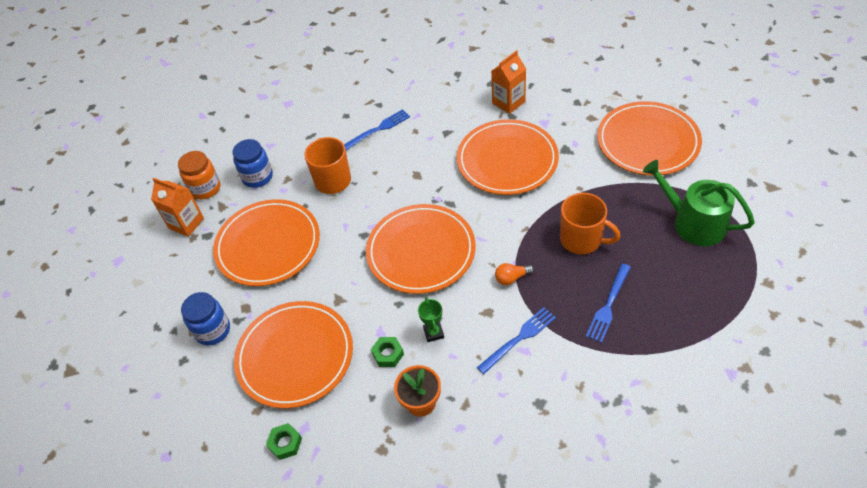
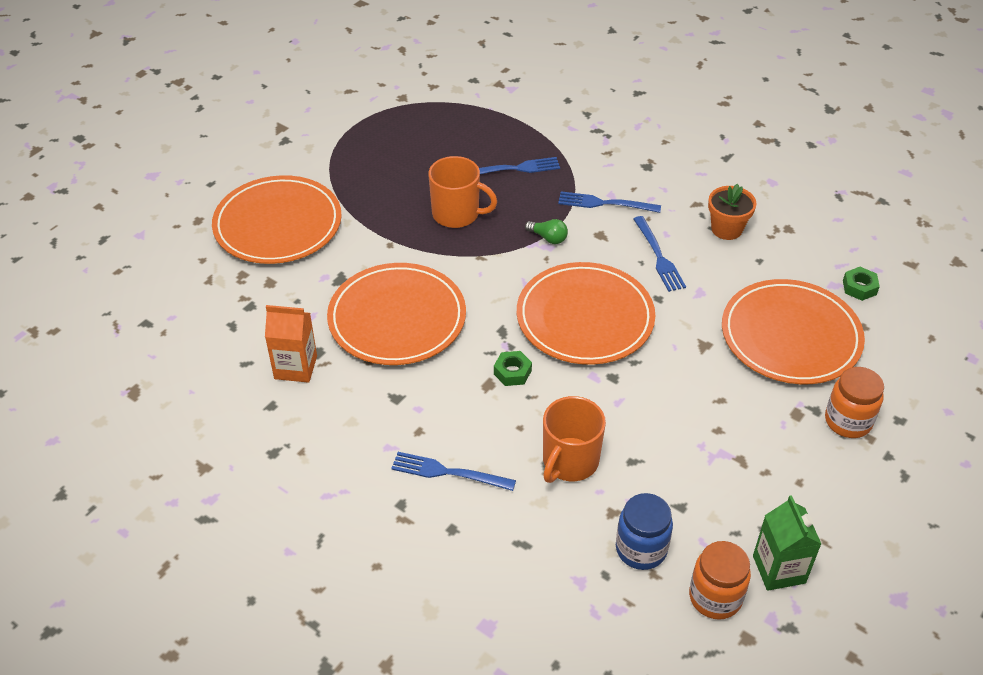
camera: 135 degrees left, 5 degrees down
(186, 223) = (779, 569): orange carton -> green carton
(213, 330) = (848, 421): blue jar -> orange jar
(268, 245) = (714, 454): orange plate -> none
(388, 354) = (712, 274): green nut -> green nut (512, 372)
(433, 333) = (659, 257): green trophy -> blue fork
(511, 278) = (548, 238): orange light bulb -> green light bulb
(582, 239) = (457, 214): orange mug -> orange mug turned 120 degrees clockwise
(693, 223) = (370, 156): green watering can -> none

